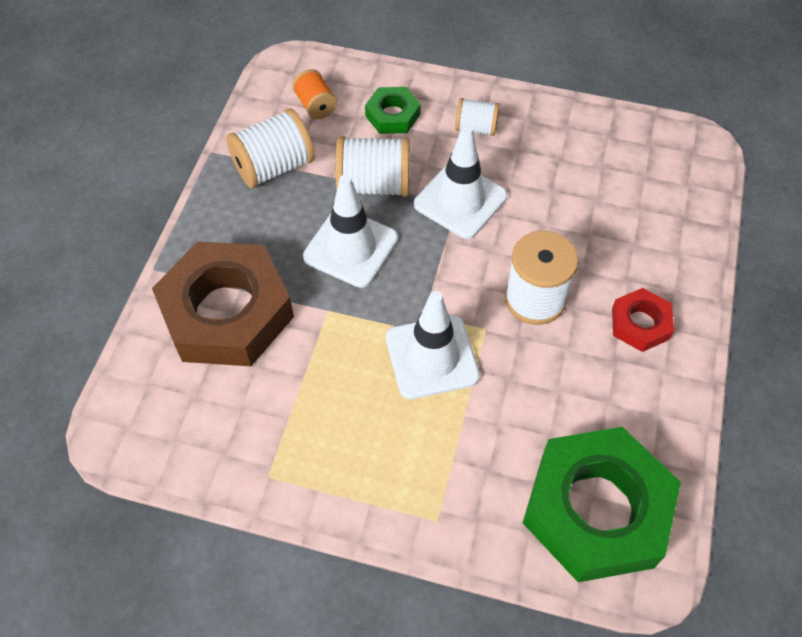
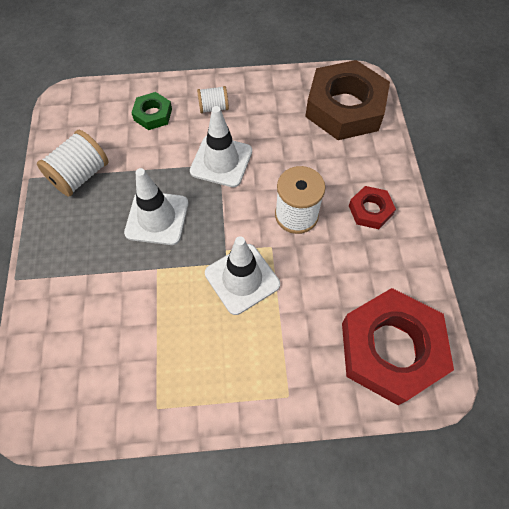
camera: 20 degrees left, 5 degrees up
(226, 312) = (82, 294): brown nut -> brown nut (345, 108)
(315, 105) = (95, 122): orange spool -> none
(374, 185) = (157, 168): white spool -> none
(596, 510) = (390, 349): green nut -> red nut

